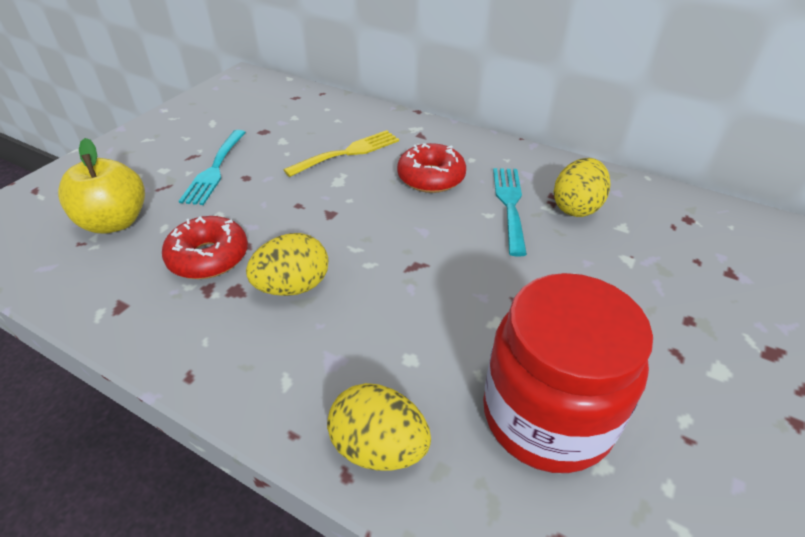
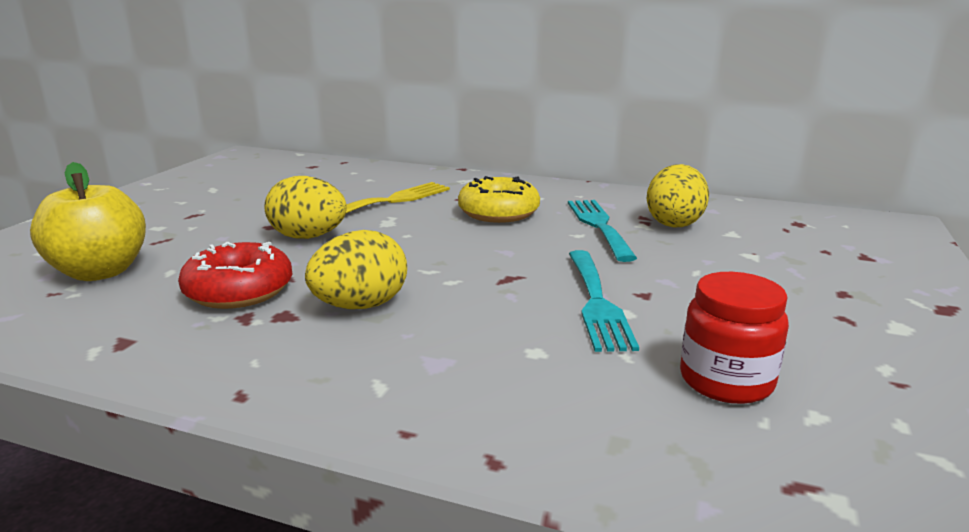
camera: 10 degrees left, 20 degrees down
(214, 170) = (226, 223): turquoise fork -> turquoise fork (597, 303)
(379, 447) = (528, 430): yellow egg -> yellow egg (308, 237)
(431, 177) = (498, 212): red donut -> yellow donut
(547, 415) = (726, 381): red jar -> red jar, size x0.55

